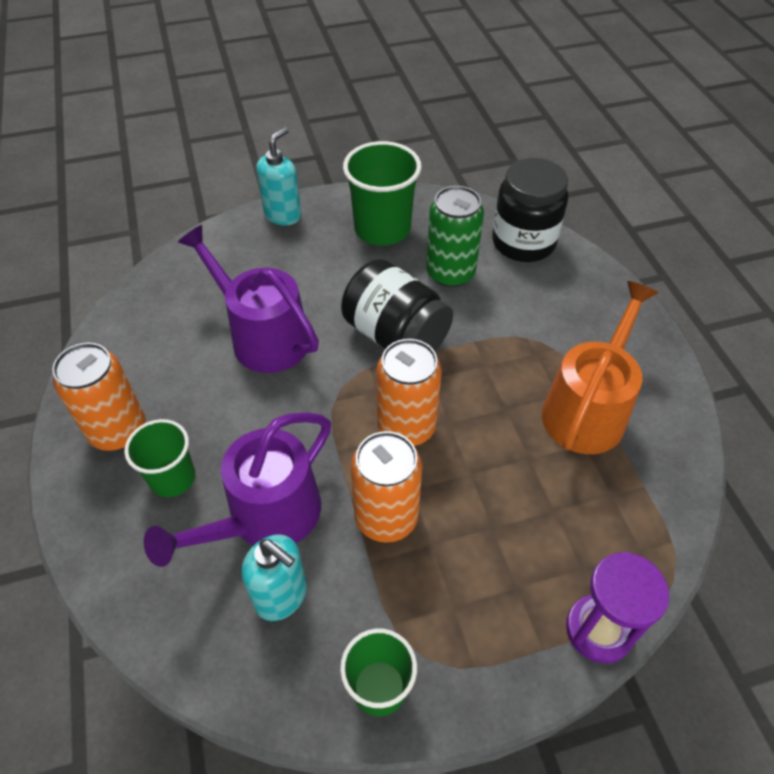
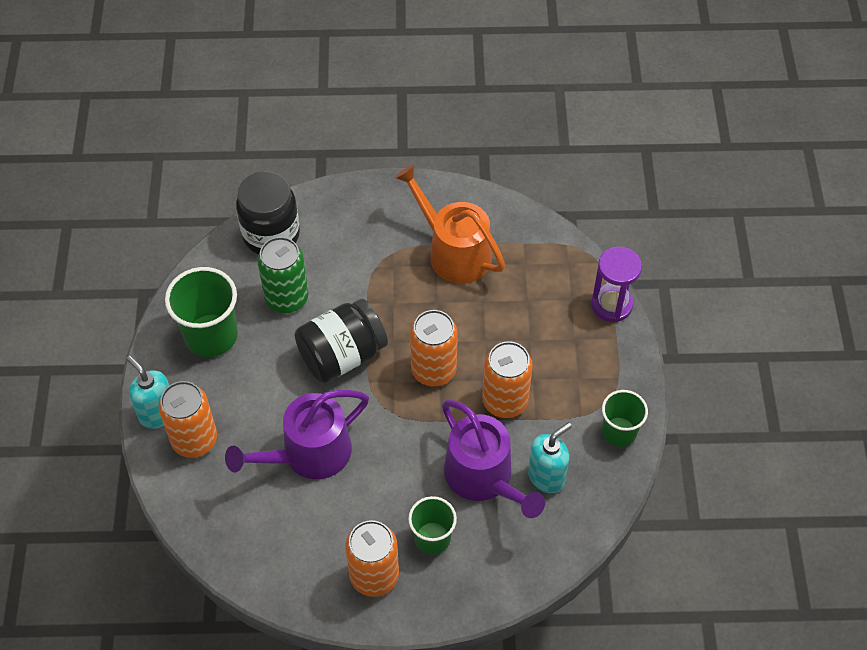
camera: 75 degrees left, 5 degrees up
(260, 246) = (194, 440): none -> orange can

